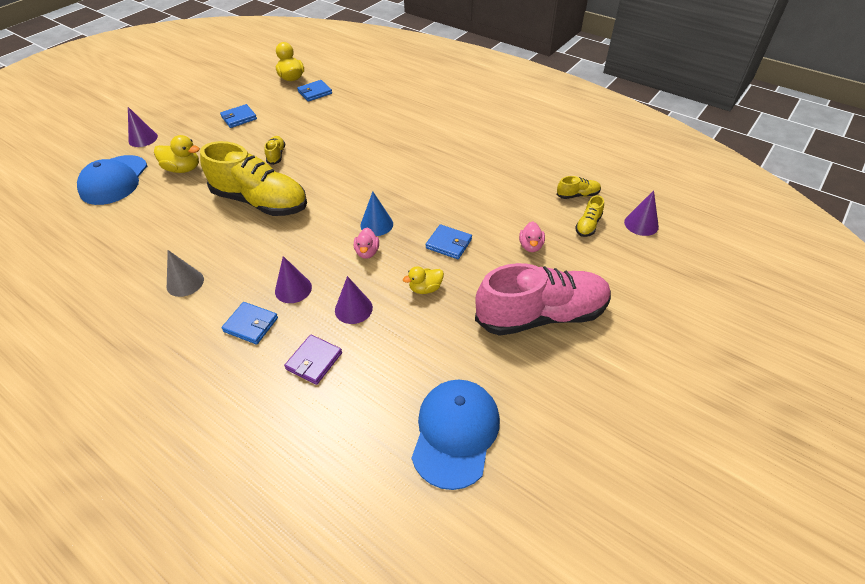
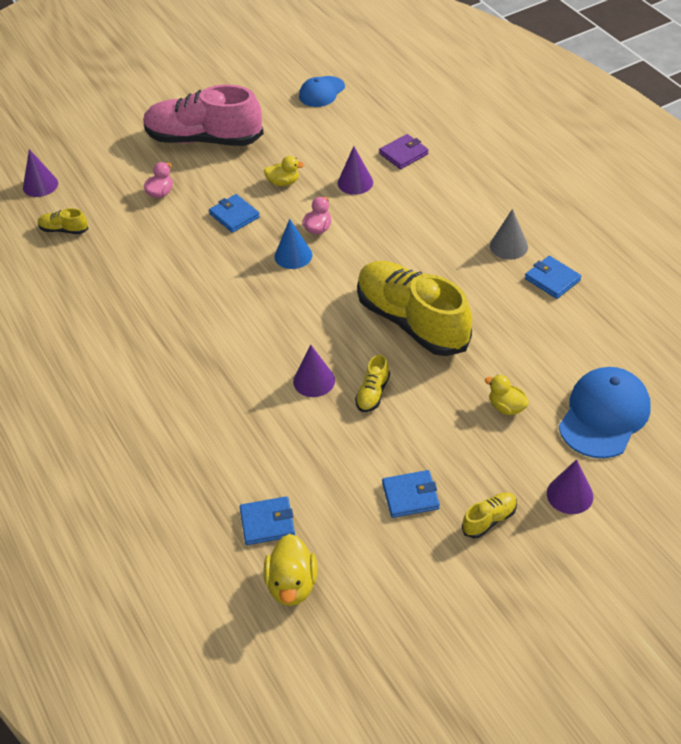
camera: 155 degrees left, 0 degrees up
(183, 169) = (506, 407): yellow duck -> yellow duck, size x0.66
(251, 325) = (450, 192): blue wallet -> blue wallet (552, 279)
(293, 289) = (403, 213): purple cone -> purple cone (314, 380)
(455, 433) = (321, 92): blue cap -> blue cap, size x0.62
(588, 225) = (89, 197): yellow shoe -> yellow shoe (489, 520)

